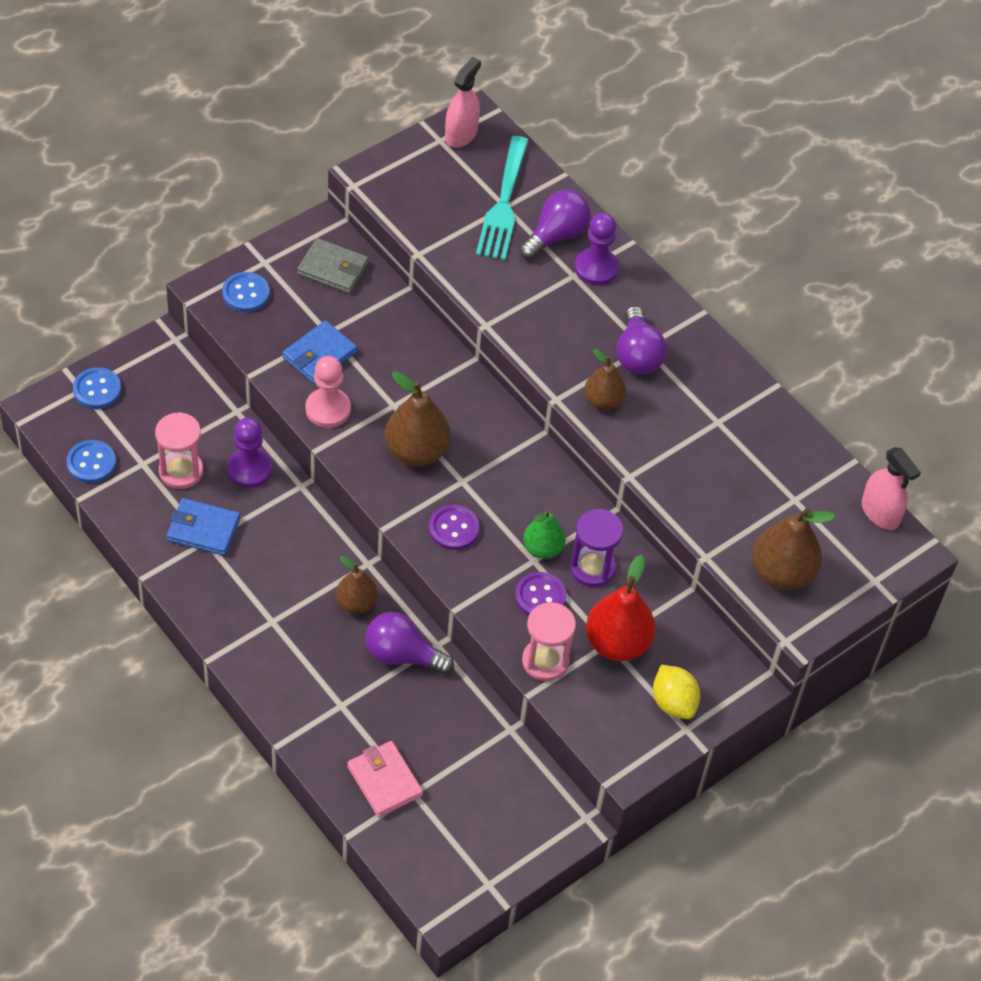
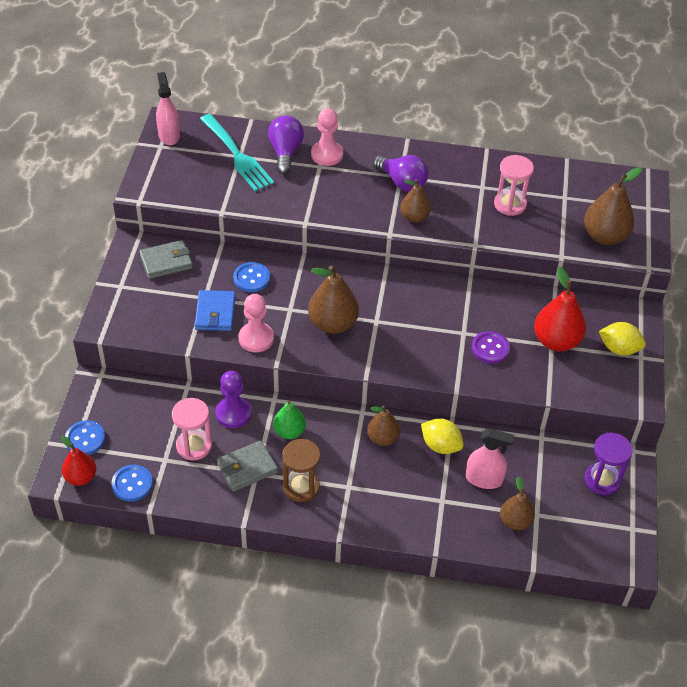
camera: 40 degrees left, 5 degrees down
(56, 422) = (81, 477): none -> red pear
(203, 529) = (247, 468): blue wallet -> grey wallet
(230, 586) = (301, 487): none -> brown hourglass
(246, 293) = (130, 311): blue button -> blue button (251, 278)
(384, 781) = (515, 521): pink wallet -> brown pear
(402, 655) = (440, 446): purple light bulb -> yellow lemon
(454, 529) = (403, 349): purple button -> none
(542, 548) = (460, 323): green pear -> green pear (289, 432)
(545, 661) = (534, 379): pink hourglass -> pink hourglass (510, 204)
(592, 568) = (497, 313): purple hourglass -> purple hourglass (602, 480)
(596, 268) = (327, 154): purple pawn -> pink pawn
(880, 513) = (609, 174): pink spray bottle -> pink spray bottle (484, 479)

